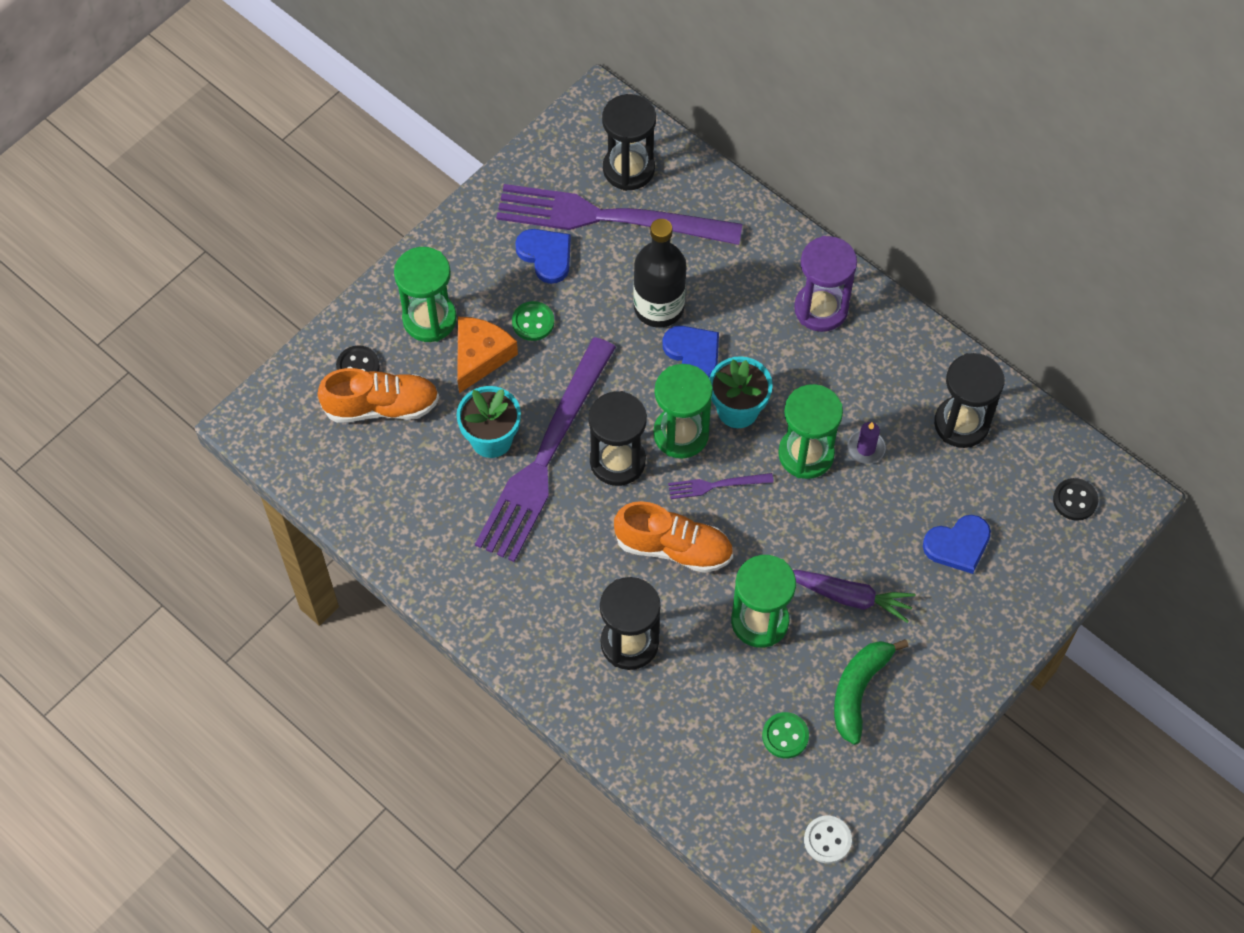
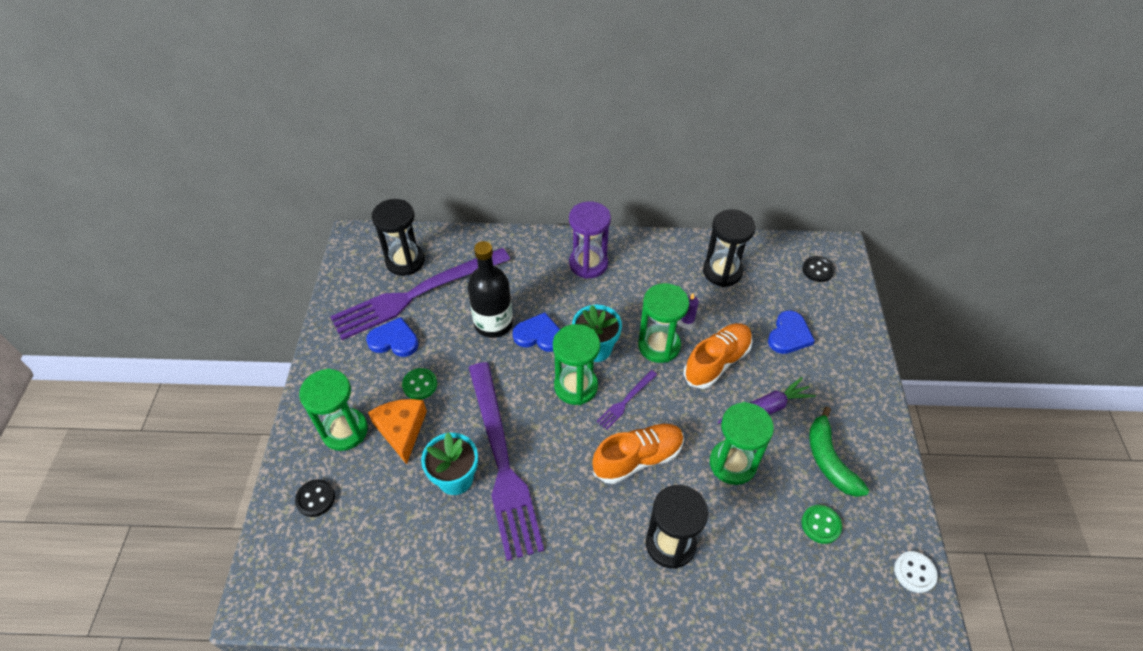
camera: 40 degrees left, 10 degrees down
(381, 406) = (356, 514): orange shoe -> orange shoe (717, 362)
(617, 461) = (552, 431): black hourglass -> none

